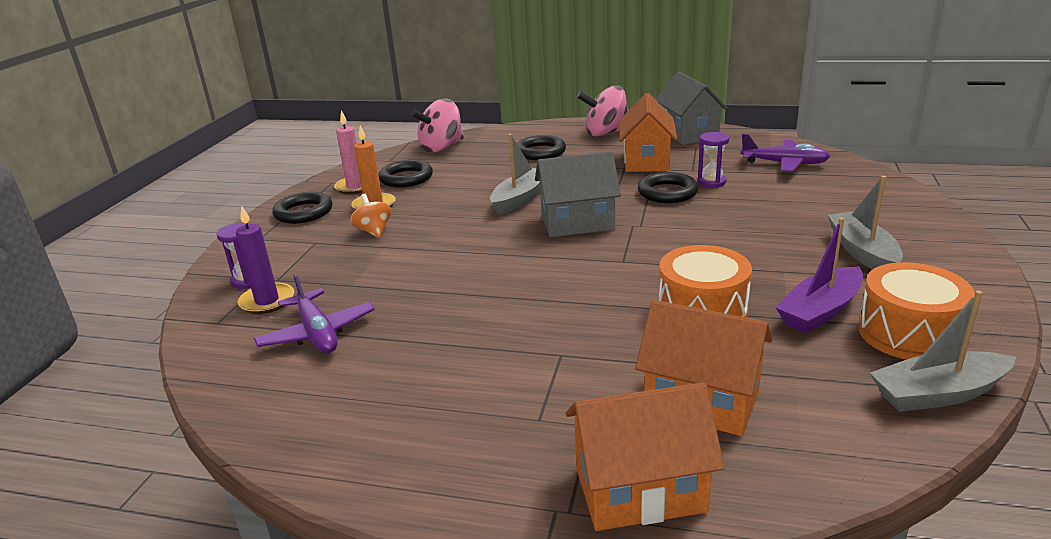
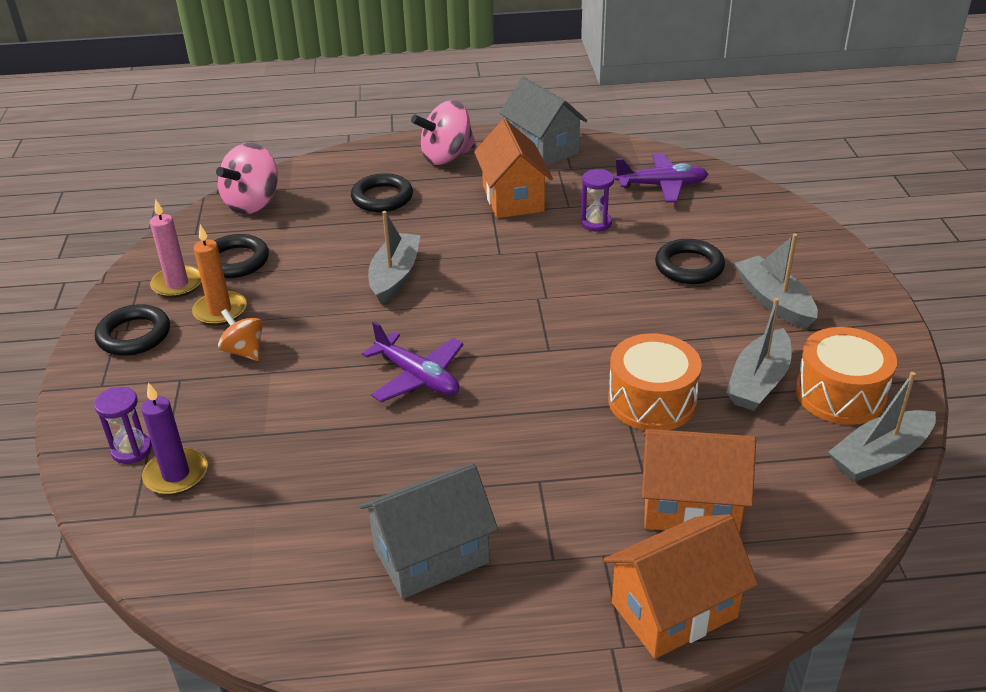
camera: 20 degrees left, 10 degrees up
(317, 333) = (265, 505): purple plane -> purple plane (417, 377)
(577, 223) = (477, 303): grey house -> grey house (431, 555)
(667, 192) = (555, 245): black ring -> black ring (689, 266)
(820, 311) = (759, 382): purple boat -> grey boat

